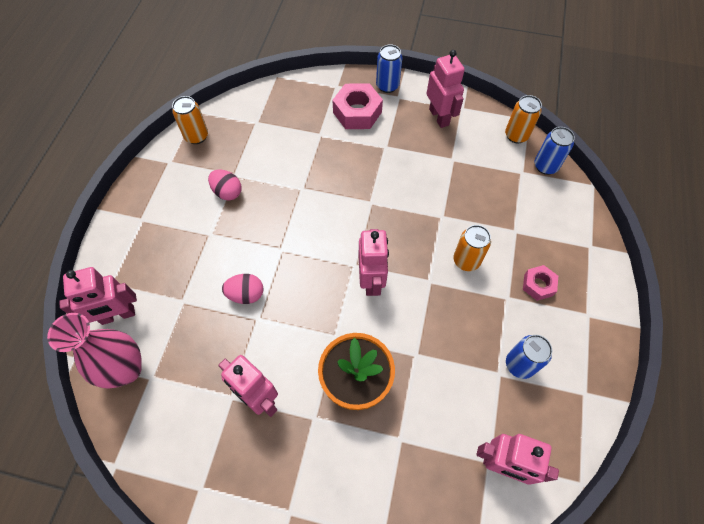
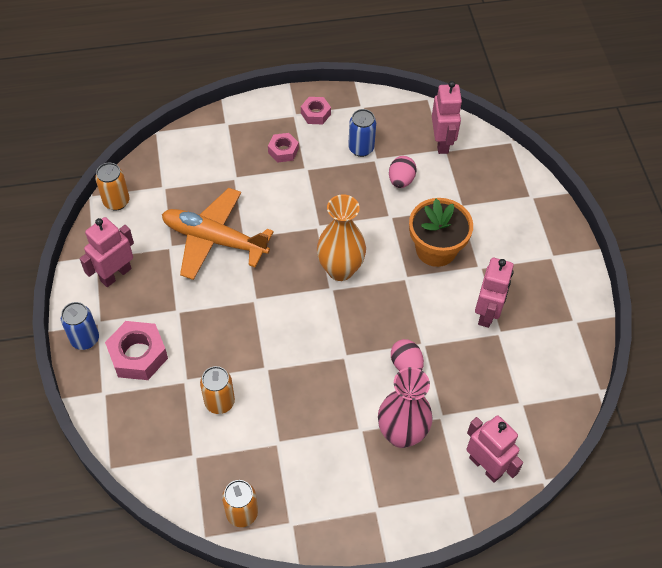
camera: 115 degrees left, 5 degrees down
(126, 370) = (526, 427): pink vase -> pink vase (401, 434)
(227, 192) = (303, 438): pink egg -> pink egg (401, 180)
(371, 281) = (340, 269): pink robot -> orange vase
(447, 192) = (214, 240): none -> orange plane
(466, 260) = (284, 205): orange can -> orange can (219, 402)
(545, 166) = (148, 170): blue can -> none
(584, 337) = (315, 114): none -> pink nut

